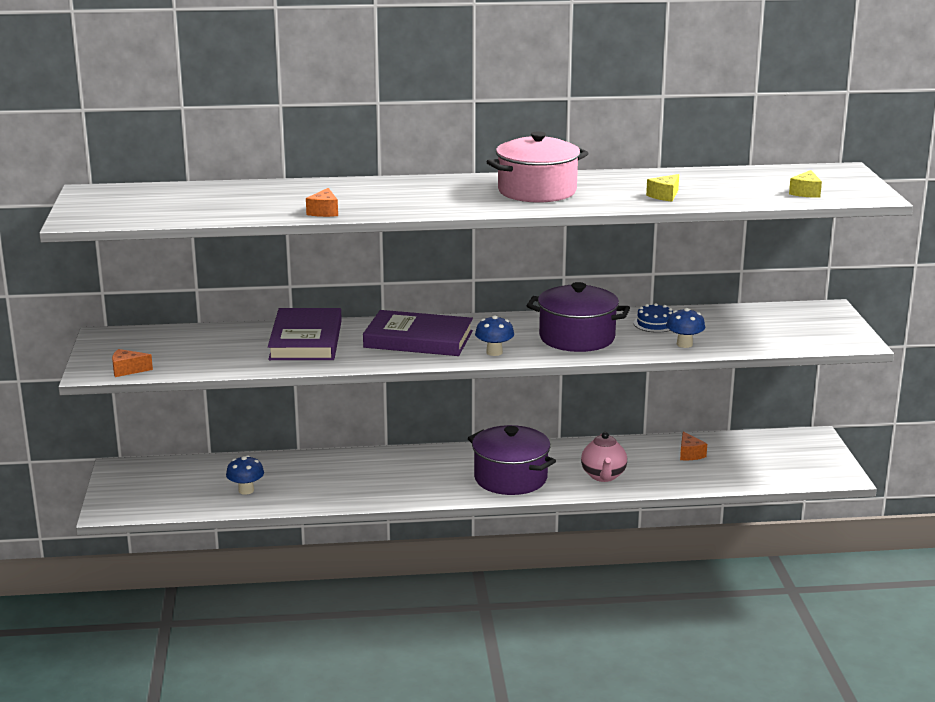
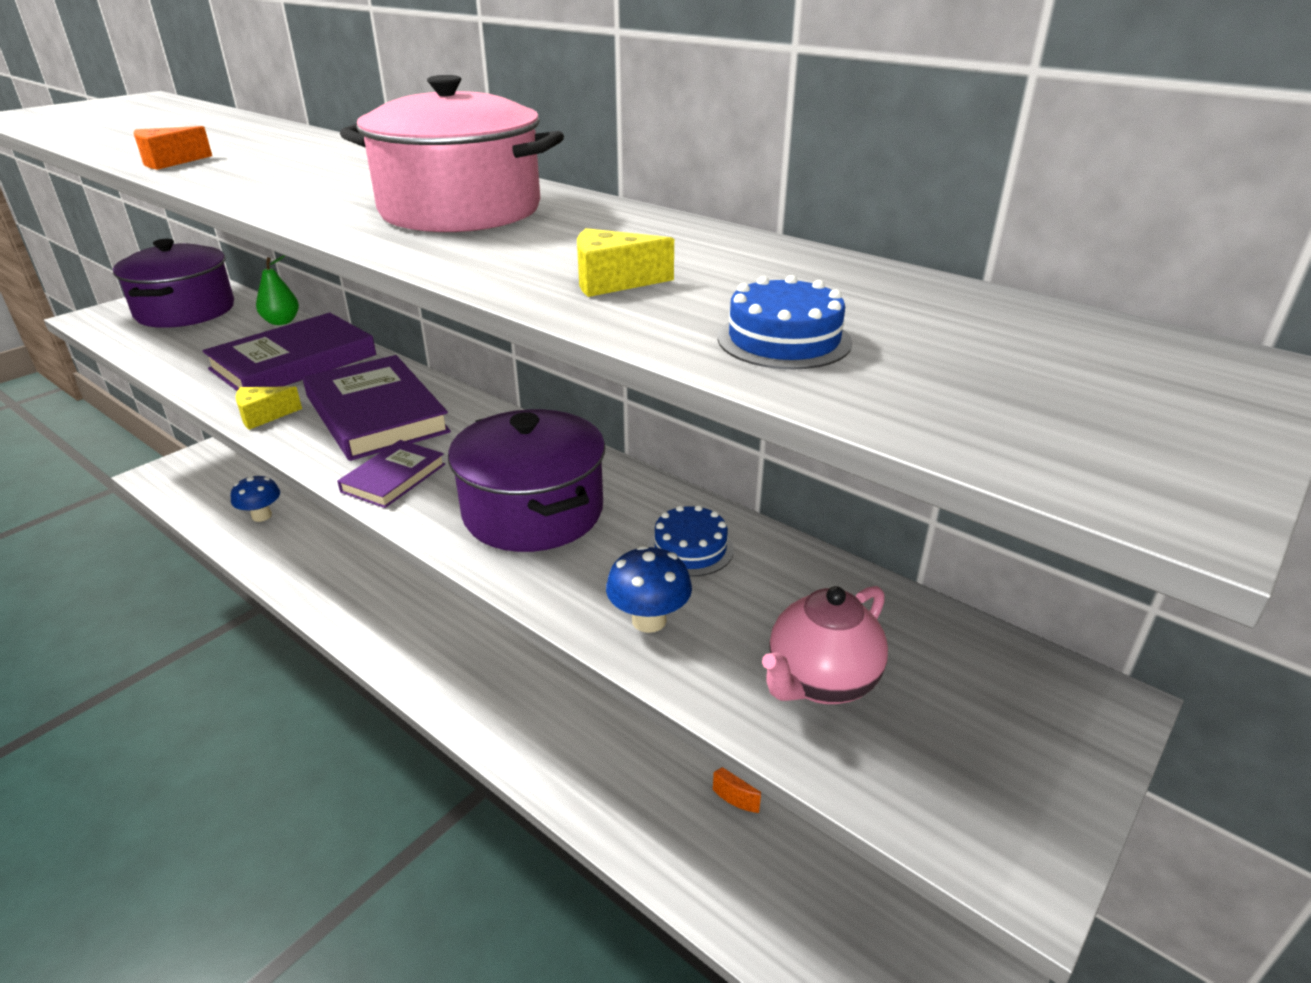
camera: 45 degrees right, 10 degrees up
(128, 370) = (112, 327): orange cheese -> none
(232, 329) = (281, 322): none -> green pear
(494, 352) = (394, 478): blue mushroom -> purple book
(510, 478) = (473, 665): purple pot -> purple pot (185, 311)
(603, 476) = (571, 742): pink teapot -> pink teapot (820, 682)
(748, 195) = (784, 340): none -> blue cake
(806, 193) = (950, 390): yellow cheese -> yellow cheese (264, 416)

